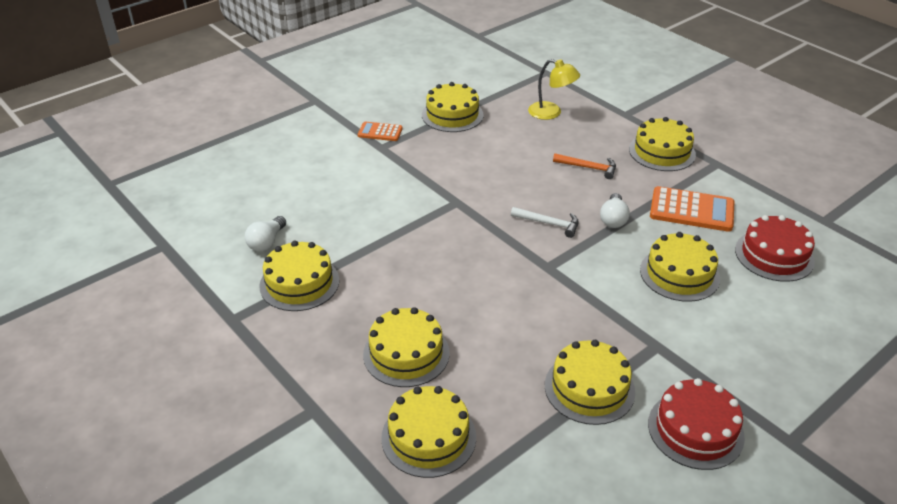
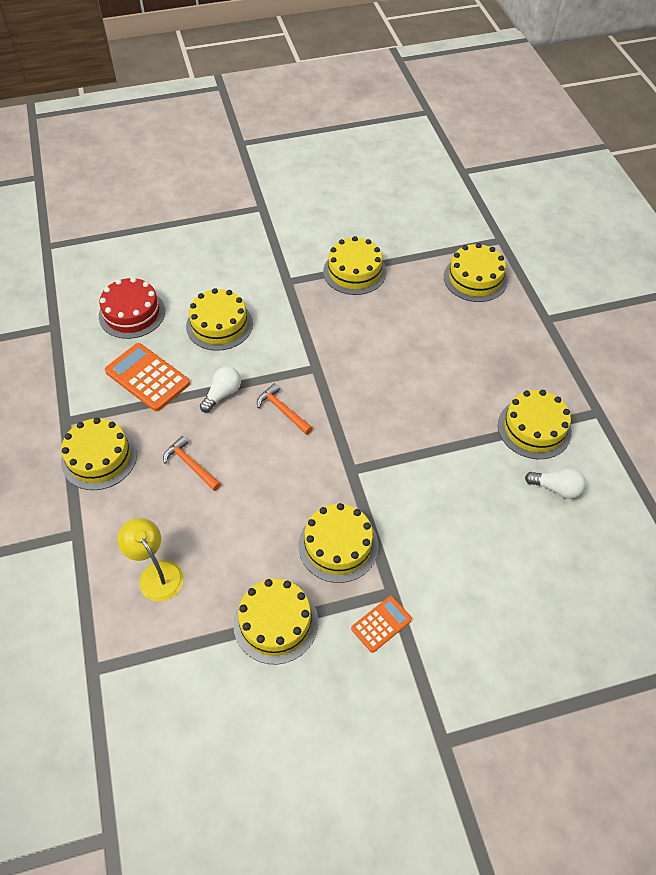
camera: 155 degrees left, 15 degrees up
(267, 242) = (556, 488): white light bulb -> white light bulb turned 60 degrees clockwise
(380, 132) = (381, 624): orange calculator -> orange calculator turned 75 degrees counterclockwise
(406, 353) = (467, 336): yellow cake -> yellow cake (338, 545)
(549, 224) = (282, 410): white hammer -> orange hammer
(695, 430) = (310, 230): red cake -> none

